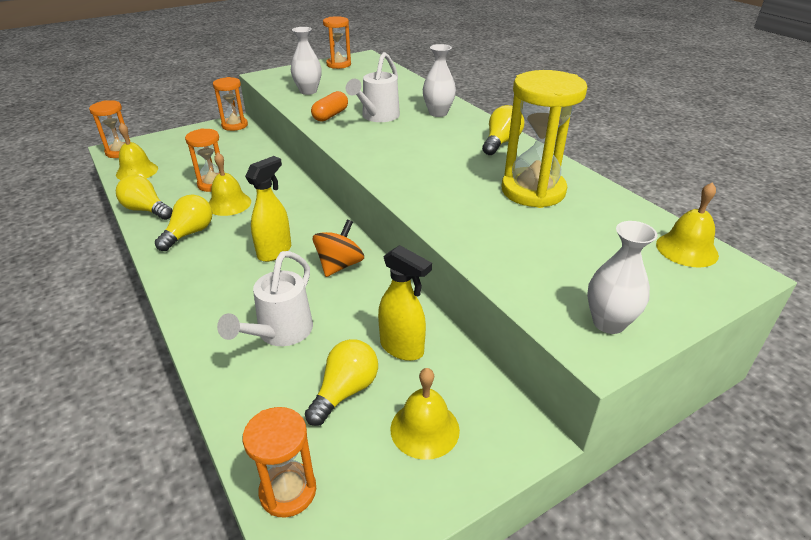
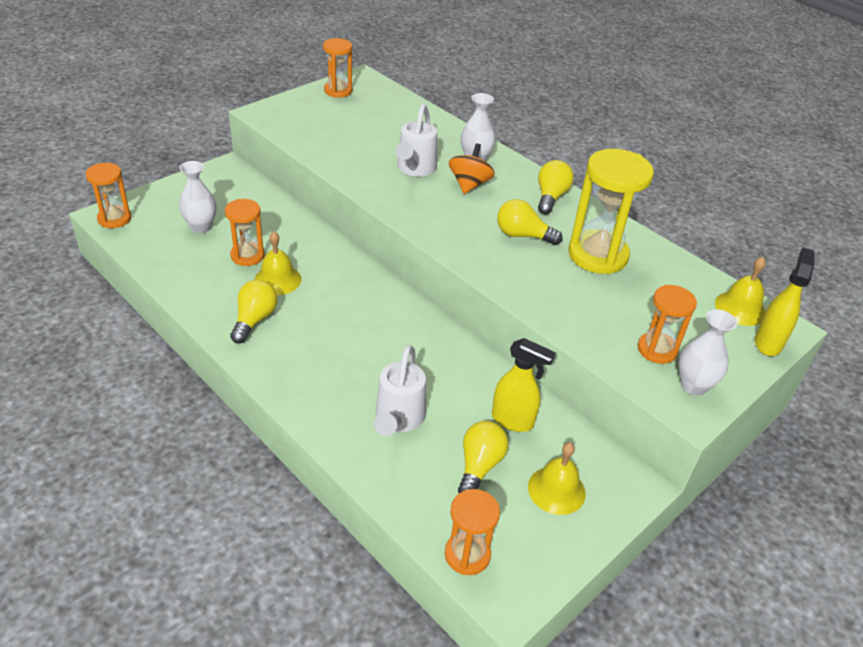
camera: 15 degrees left, 5 degrees up
(137, 171) = (150, 244): yellow bell -> none
(146, 210) = (191, 295): yellow light bulb -> yellow light bulb (523, 235)
(235, 125) = (230, 172): orange hourglass -> orange hourglass (657, 350)
(275, 251) = (353, 333): yellow spray bottle -> yellow spray bottle (768, 343)
(308, 91) = (323, 135): white vase -> white vase (201, 227)
(330, 115) = (364, 169): orange capsule -> none
(339, 265) = (423, 342): orange spinning top -> orange spinning top (469, 184)

